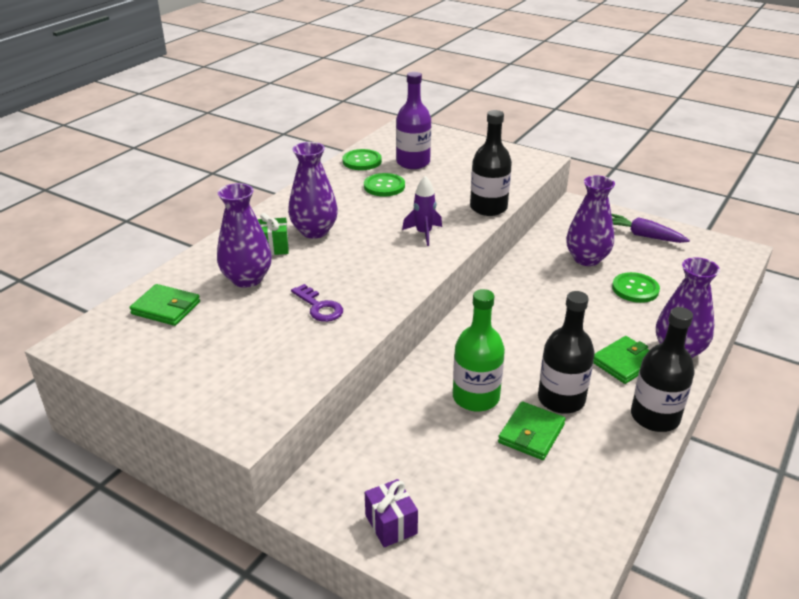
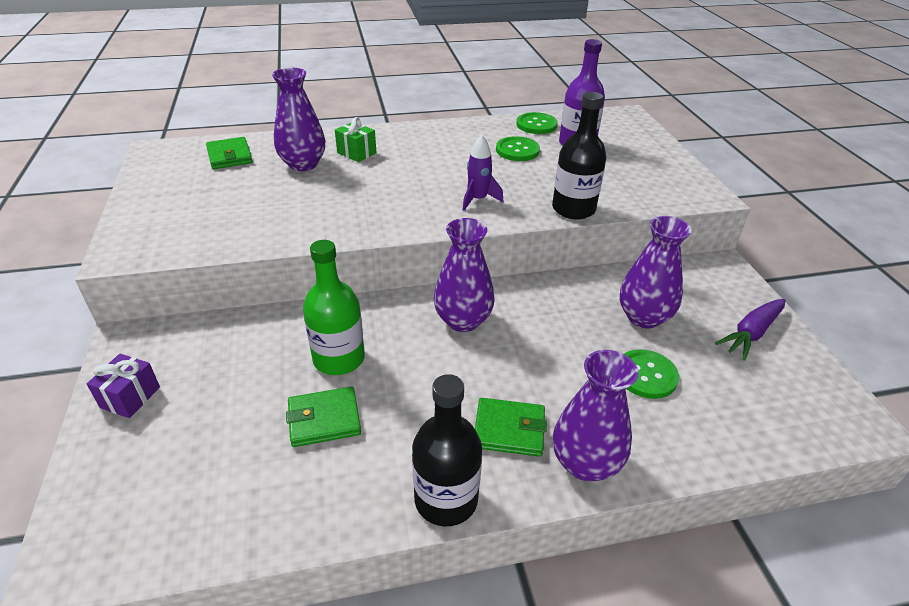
camera: 45 degrees right, 5 degrees up
(314, 231) = (404, 156): purple vase -> purple vase (463, 320)
(319, 307) = (306, 208): purple key -> none
(561, 399) = (396, 413): black bottle -> none
(643, 235) = (751, 333): purple carrot -> purple carrot turned 120 degrees counterclockwise

